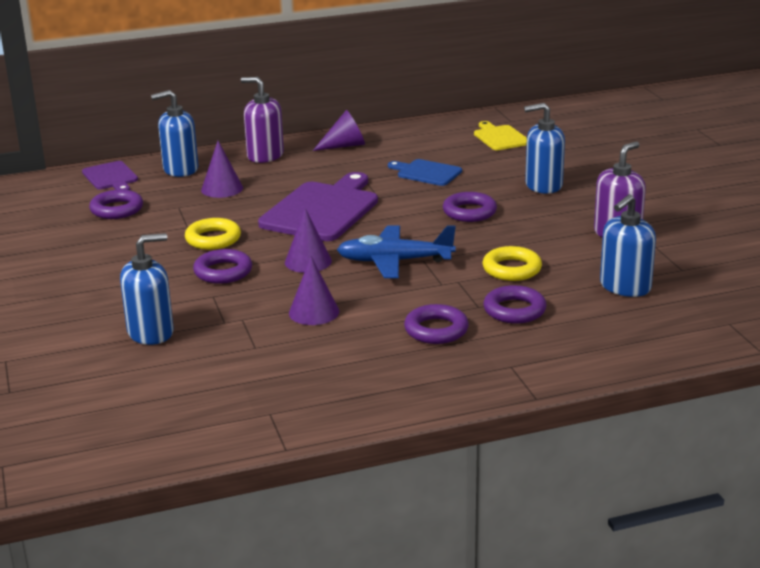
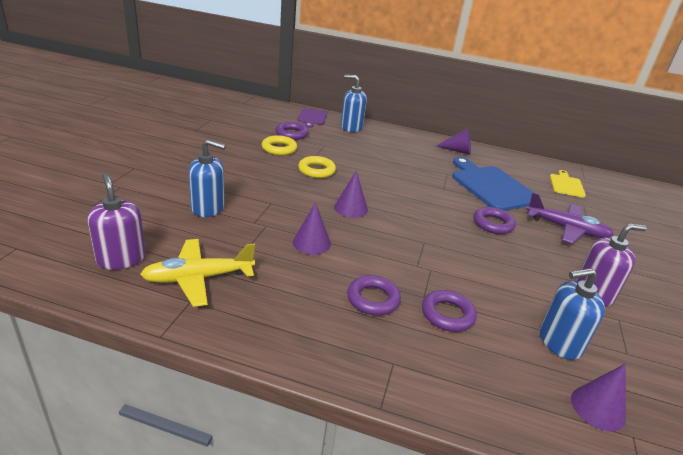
camera: 30 degrees right, 5 degrees up
(222, 189) = (359, 146): purple cone -> purple cone (598, 408)
(223, 272) = (295, 191): purple ring -> none
(247, 394) = (198, 278): none -> yellow plane
(265, 155) = (405, 138): purple soap dispenser -> purple soap dispenser (121, 258)
(322, 210) = (399, 181): purple cutting board -> none
(394, 261) = (403, 234): blue plane -> none
(426, 173) = (491, 186): blue cutting board -> blue cutting board, size x1.88
(512, 269) = (480, 280): yellow ring -> yellow ring (279, 149)
(543, 185) = (567, 229): blue soap dispenser -> purple plane

